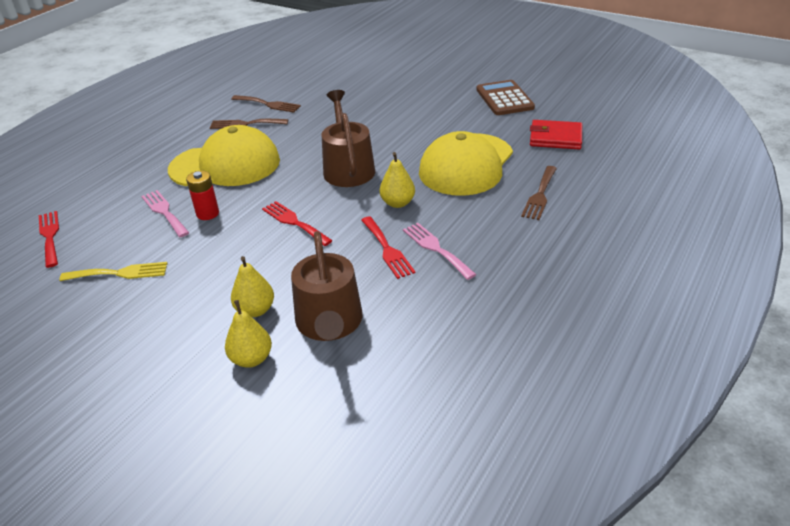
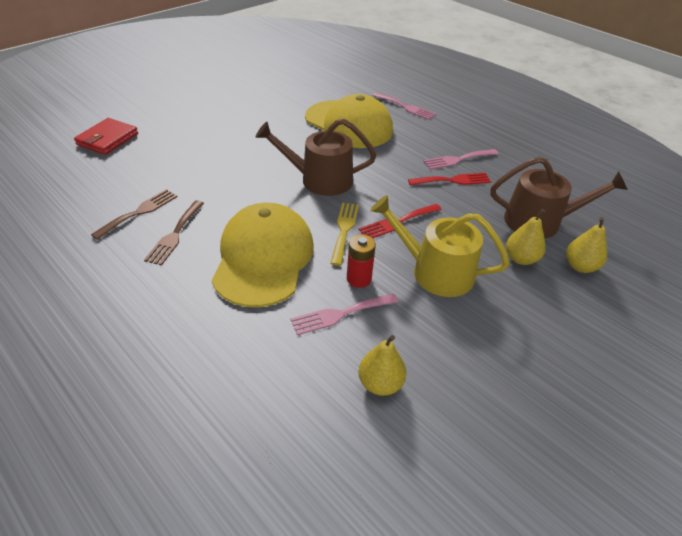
camera: 80 degrees left, 5 degrees up
(50, 236) = (351, 434): red fork -> none
(119, 273) = (449, 355): yellow fork -> yellow fork (344, 230)
(224, 254) = (435, 271): none -> yellow watering can
(397, 203) = (390, 164): yellow pear -> yellow pear (380, 384)
(504, 99) = (255, 87): brown calculator -> none
(540, 195) = (405, 107): brown fork -> pink fork
(555, 138) = (332, 83): red wallet -> red wallet (107, 139)

